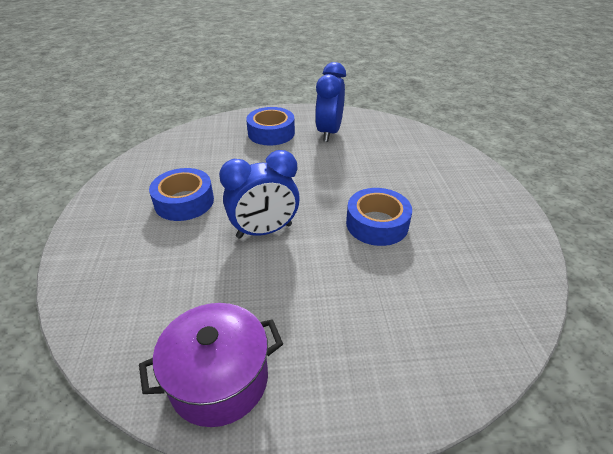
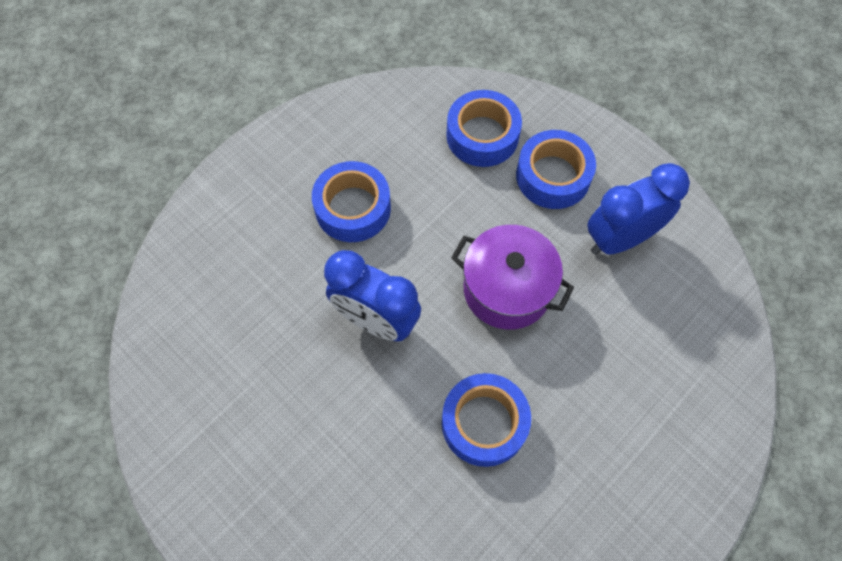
camera: 50 degrees right, 25 degrees up
(218, 140) = (482, 135): none -> blue tape
(219, 379) = (190, 431): purple pot -> purple pot (507, 289)

